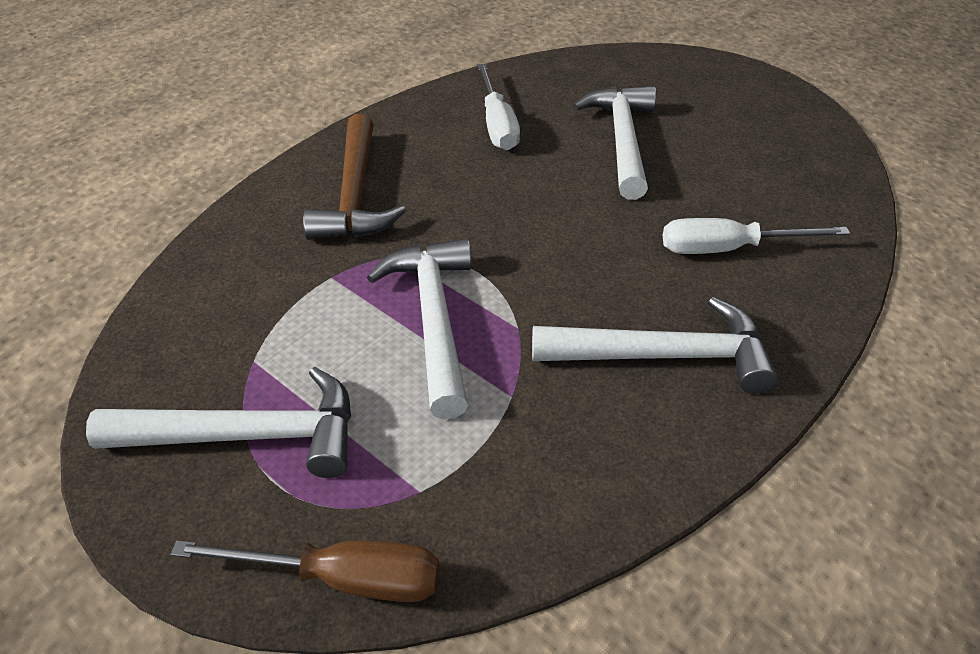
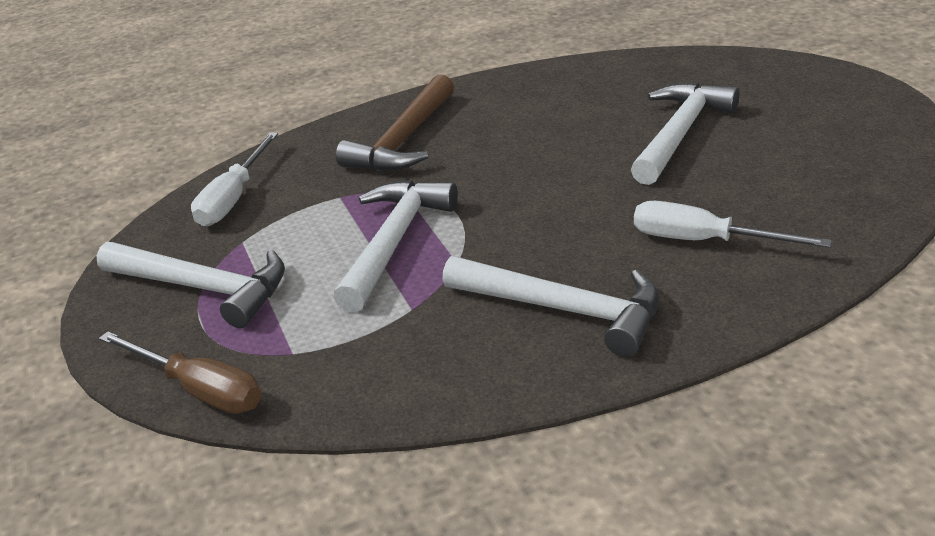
camera: 30 degrees right, 10 degrees down
(497, 125) = (570, 103): white screwdriver -> white screwdriver (233, 198)

